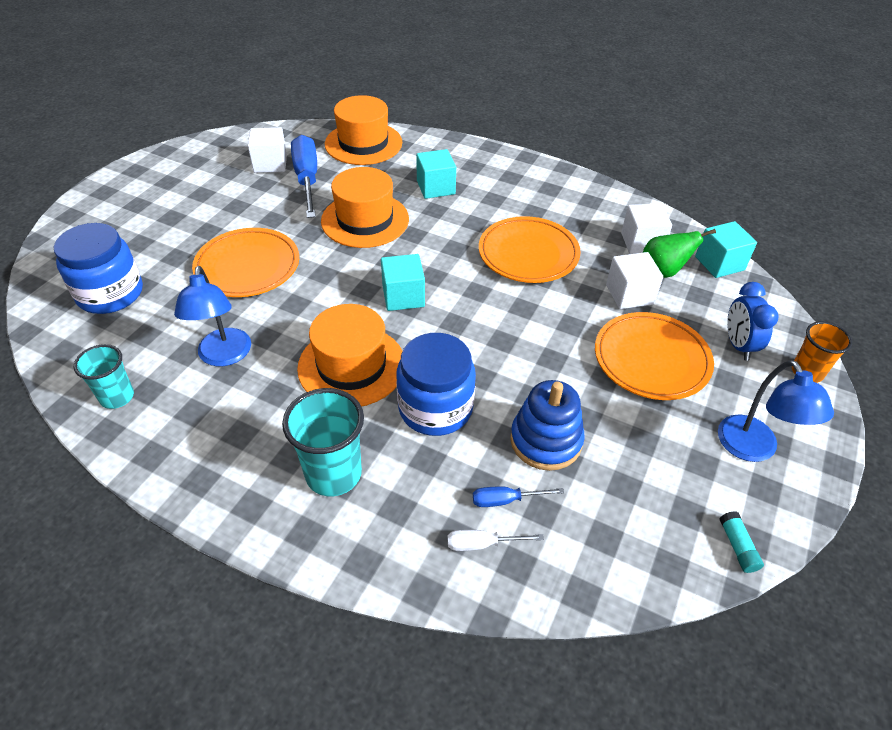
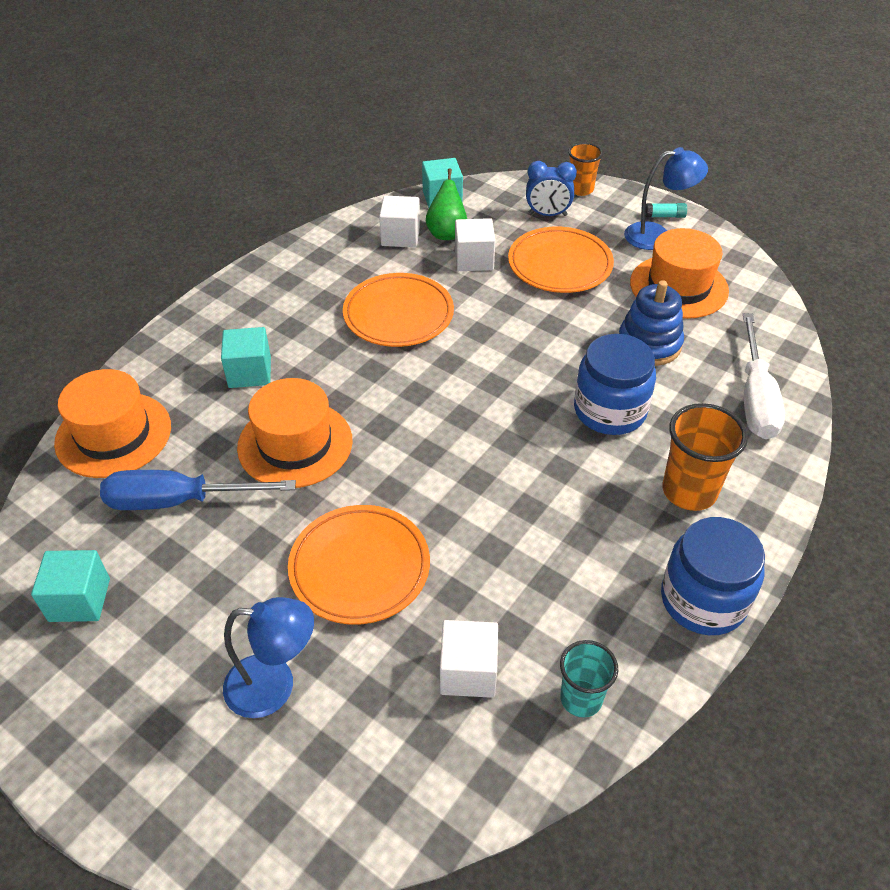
camera: 80 degrees left, 0 degrees up
(110, 293) = (380, 735): blue jar -> blue jar (703, 600)
(224, 356) = (522, 588): blue lamp -> blue lamp (274, 686)
(270, 164) = (118, 545): white cube -> white cube (468, 672)
(333, 474) = (689, 491): turquoise cup -> orange cup
(351, 366) = (548, 470): orange hat -> orange hat (678, 286)
(403, 296) = (446, 420): turquoise cube -> turquoise cube (79, 600)
(482, 544) = (755, 397): white screwdriver -> white screwdriver, size x2.14
(506, 500) = (712, 378): blue screwdriver -> none
(737, 546) = (744, 266): turquoise glue stick -> turquoise glue stick (664, 216)

